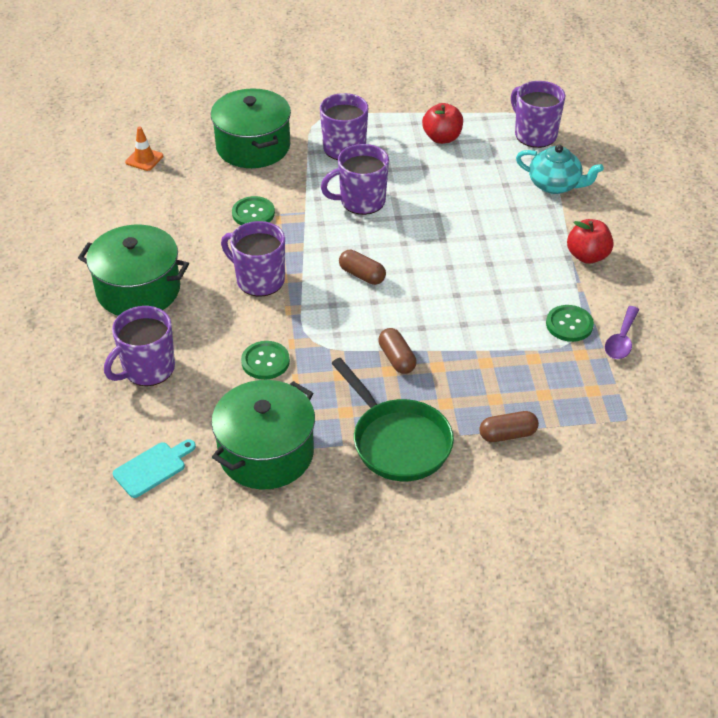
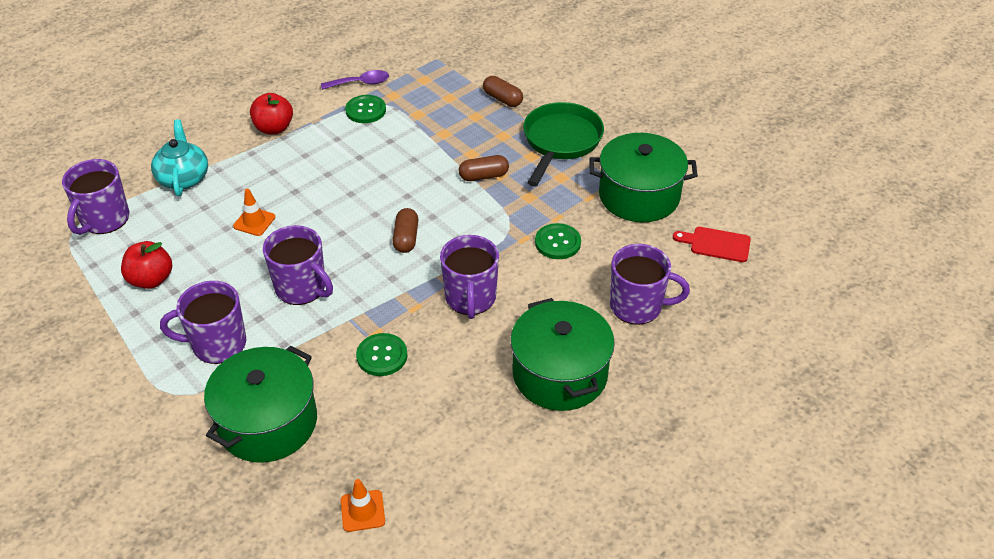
camera: 125 degrees left, 0 degrees up
(152, 468) = (716, 244): turquoise cutting board -> red cutting board
(397, 359) = (483, 176): brown capsule -> brown capsule turned 45 degrees clockwise
(462, 203) = (254, 222): none -> orange traffic cone

